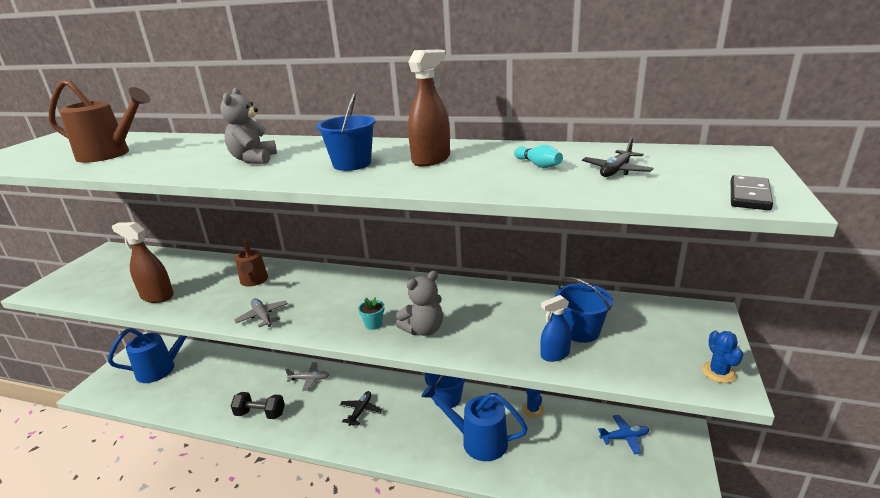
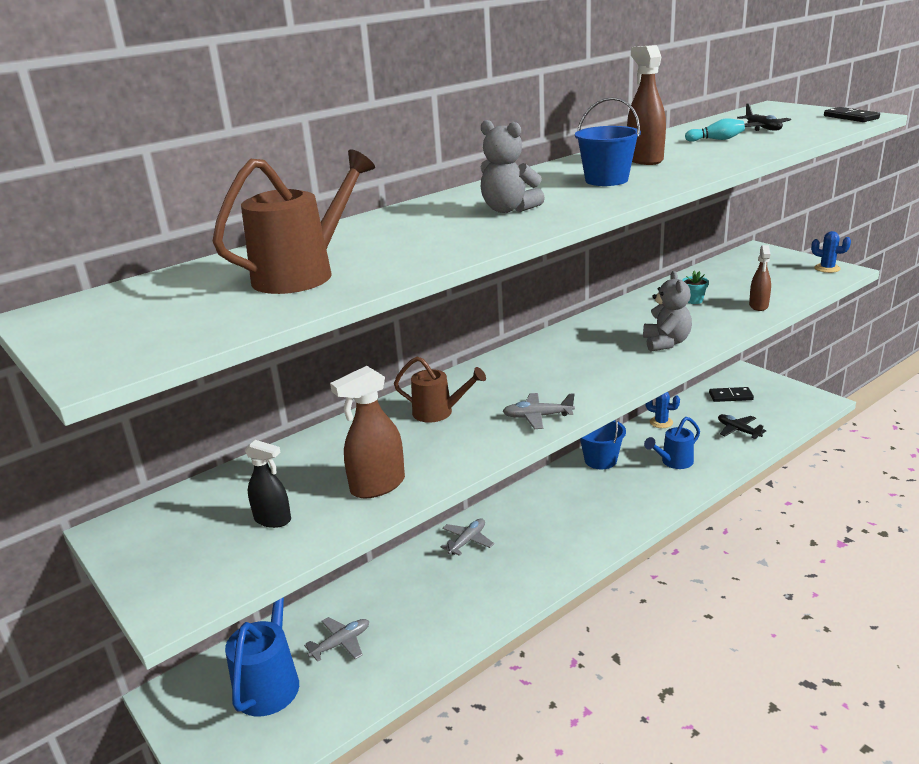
camera: 55 degrees left, 0 degrees up
(118, 282) = (273, 519): none -> black spray bottle
(196, 377) = (341, 643): none -> grey plane
(260, 414) = (492, 594): black dumbbell -> none
(360, 411) = (565, 517): black plane -> black plane (738, 430)
(373, 324) = (629, 362): turquoise flower pot -> turquoise flower pot (694, 300)
(477, 440) = (673, 462): blue watering can -> blue watering can, size x0.65
(554, 355) = (758, 306): blue spray bottle -> brown spray bottle
(581, 331) = (736, 290): blue bucket -> none
(624, 437) = (730, 396): blue plane -> black domino

